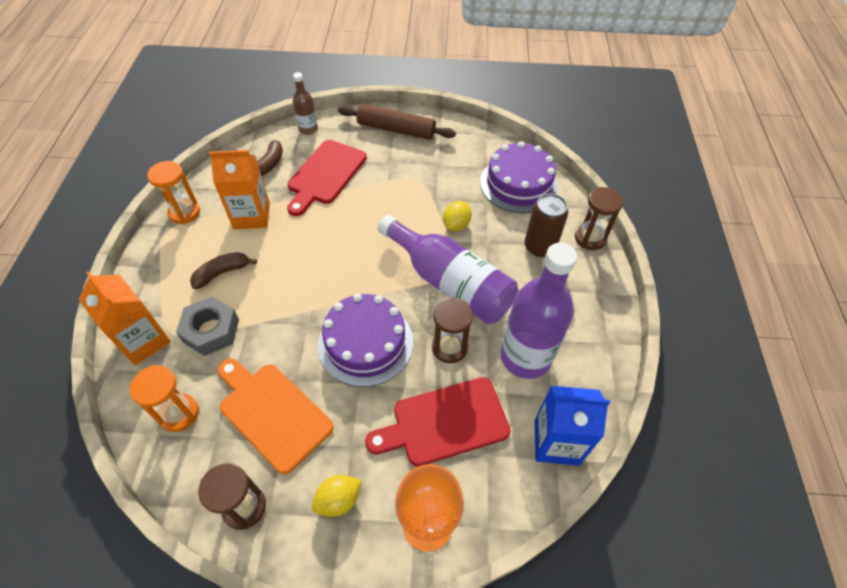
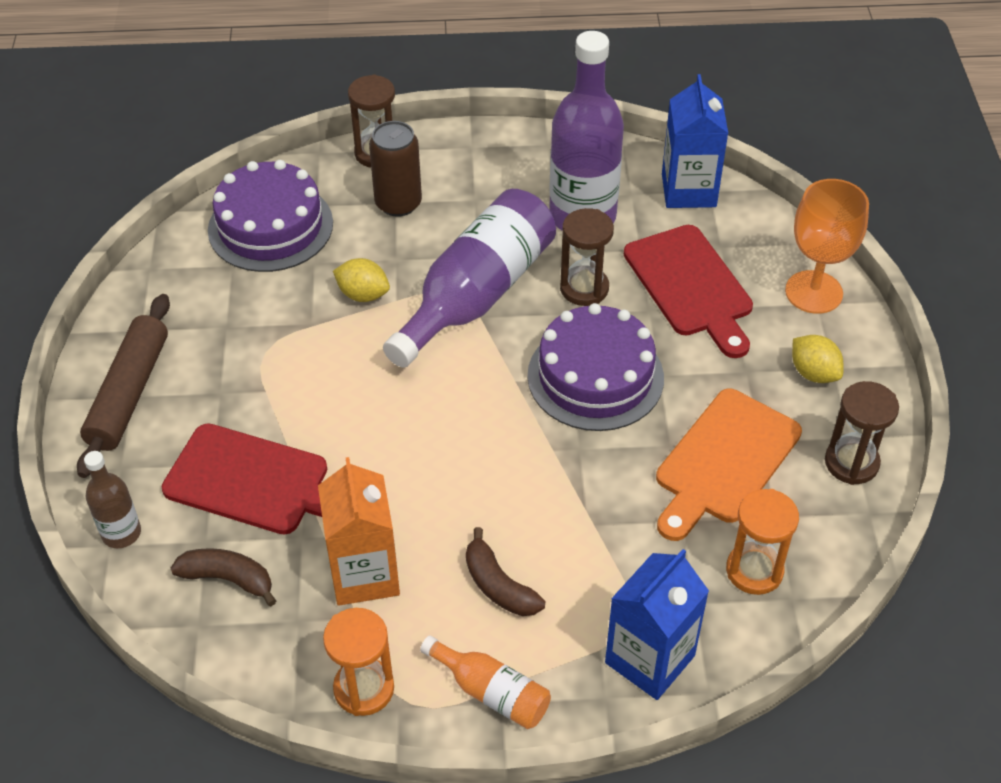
camera: 95 degrees left, 5 degrees down
(143, 341) = (650, 659): orange carton -> blue carton
(158, 263) = (491, 692): none -> orange bottle
(211, 330) = (612, 570): grey nut -> none

